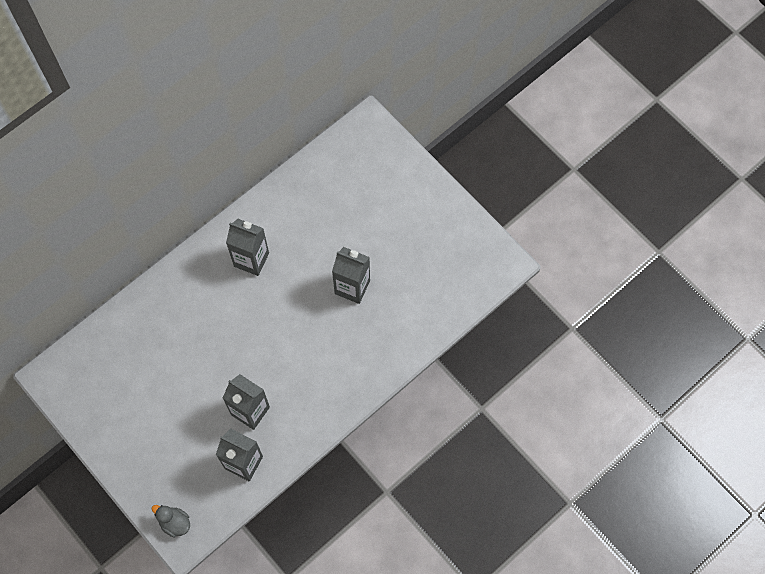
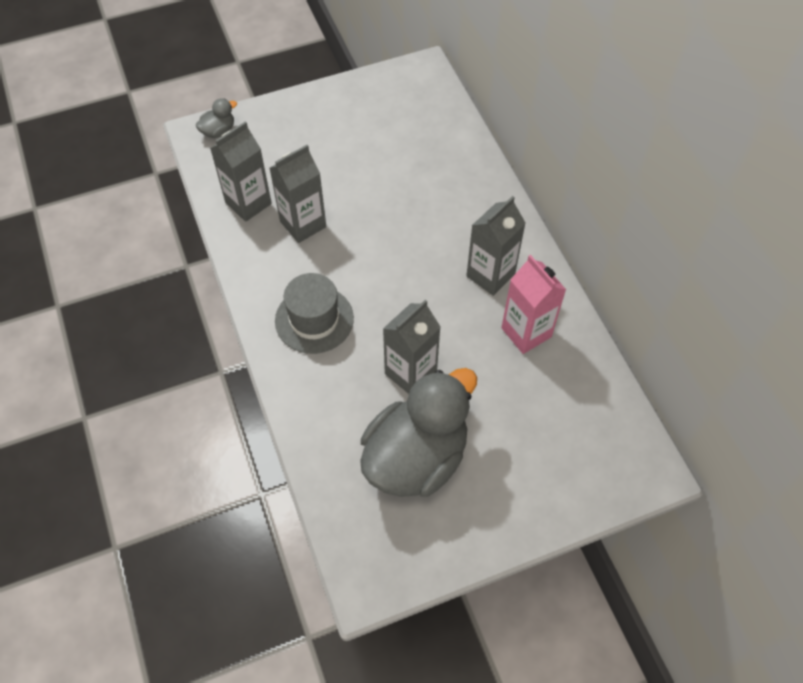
camera: 110 degrees right, 10 degrees down
(292, 222) = (526, 332): none -> pink carton
(333, 368) = (314, 319): none -> grey hat
(412, 263) = (416, 457): none -> grey duck

